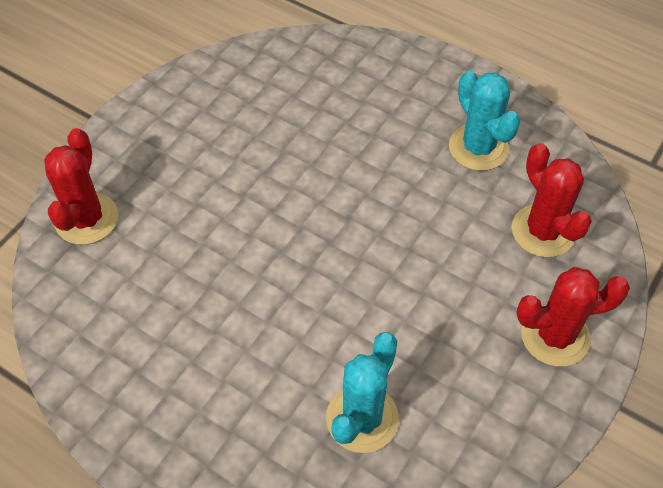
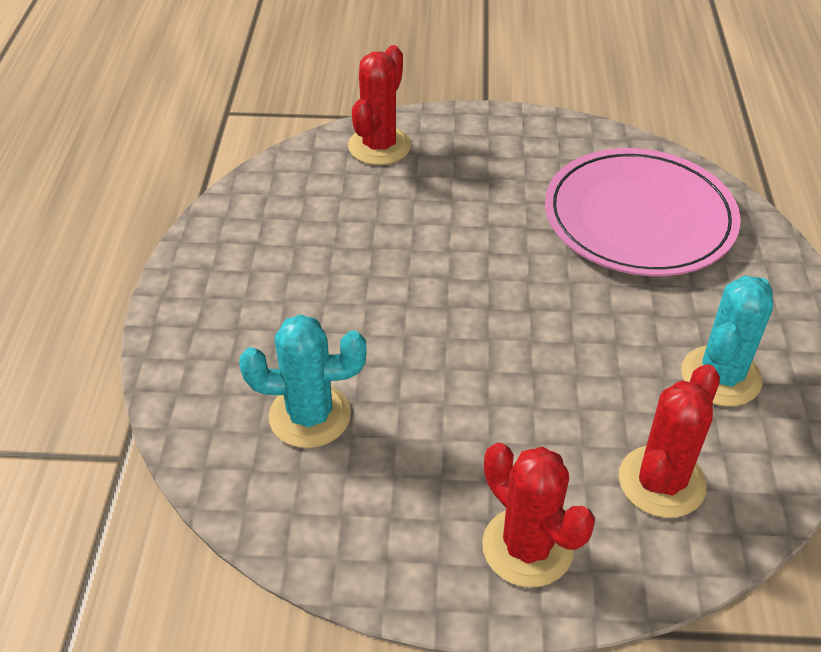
camera: 60 degrees right, 10 degrees down
(86, 219) = (379, 146): red cactus -> red cactus turned 45 degrees counterclockwise
(305, 101) = (639, 218): none -> pink plate

